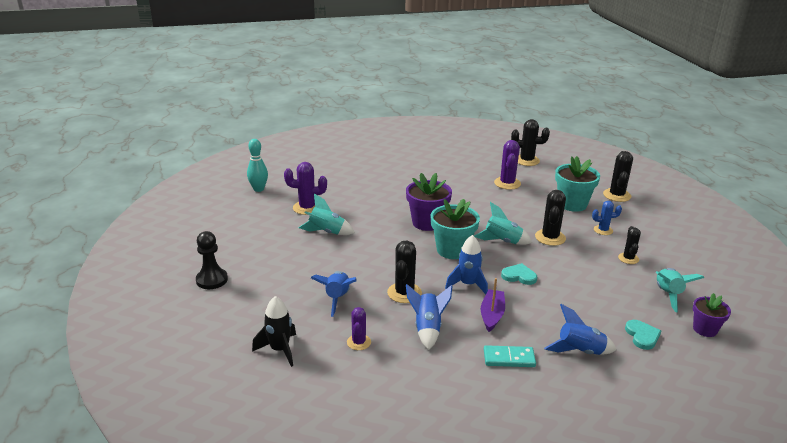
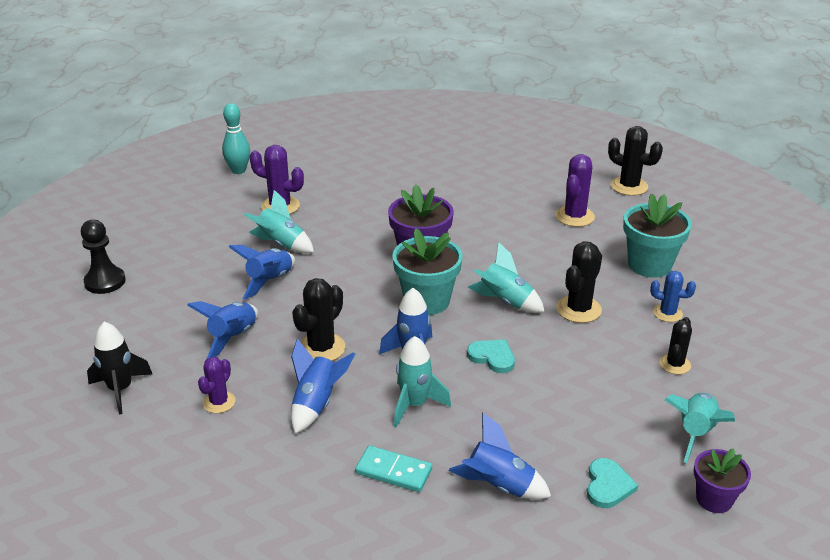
camera: 20 degrees right, 5 degrees up
(336, 257) = (270, 281): none -> blue rocket
(492, 315) = (414, 404): purple boat -> turquoise rocket
(616, 195) = (730, 263): black cactus -> none

